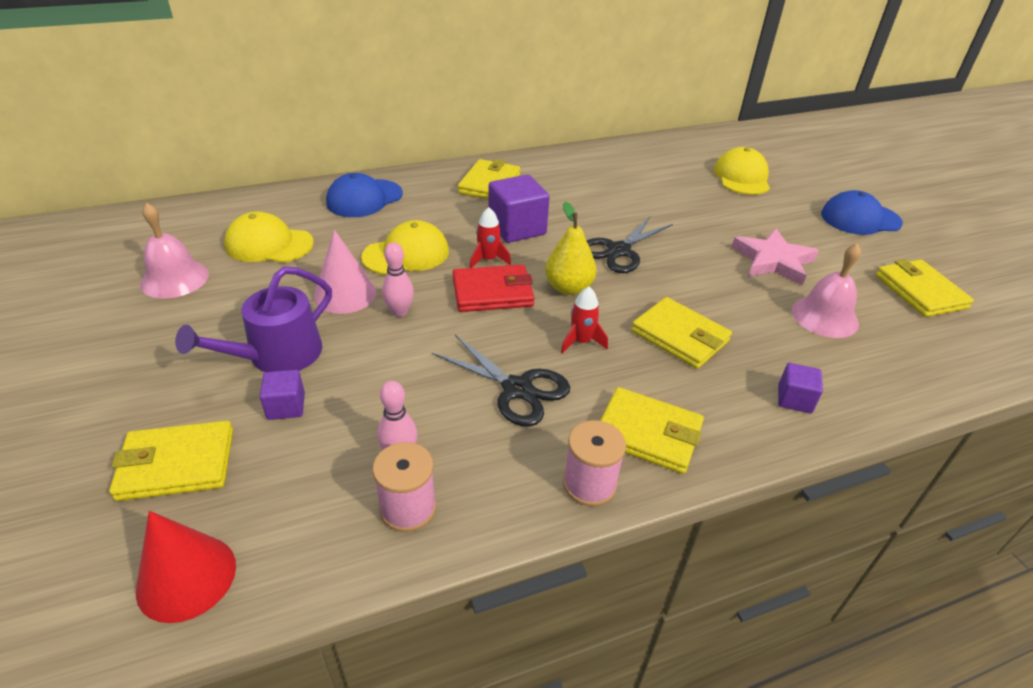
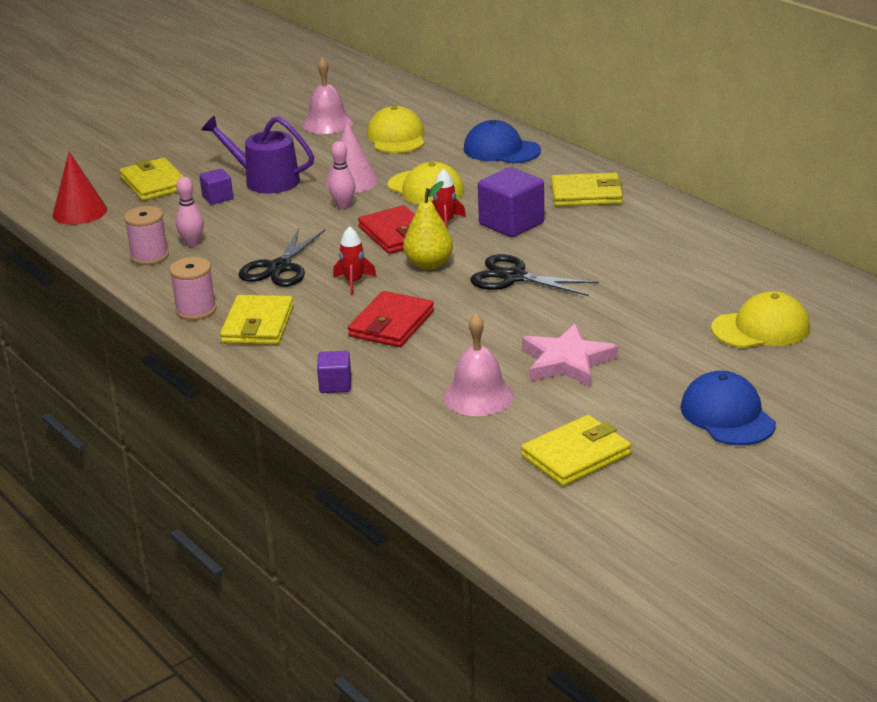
camera: 75 degrees right, 10 degrees down
(679, 336) = (391, 324): yellow wallet -> red wallet

